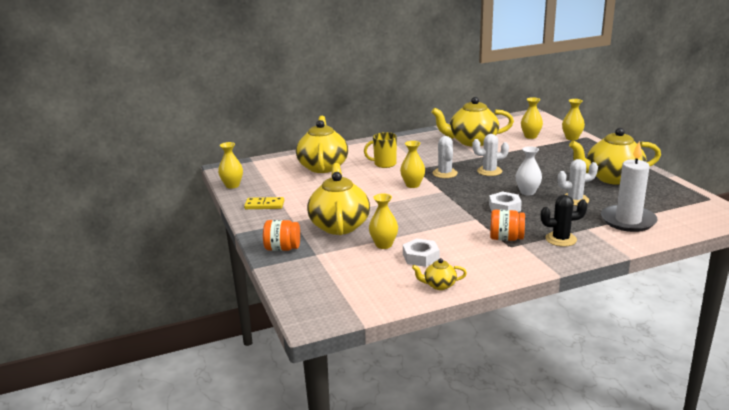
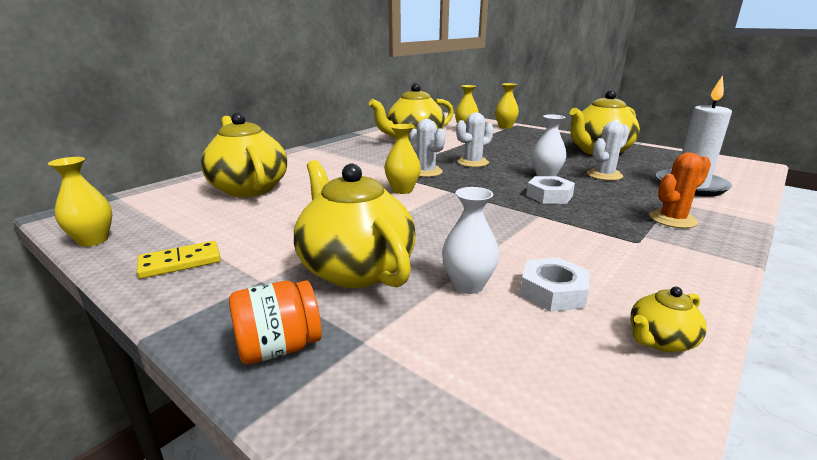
camera: 30 degrees left, 0 degrees up
(384, 164) = (336, 173): yellow mug -> none
(384, 245) = (468, 285): yellow vase -> white vase
(506, 238) = (615, 232): orange jar -> none
(561, 239) = (672, 219): black cactus -> orange cactus

